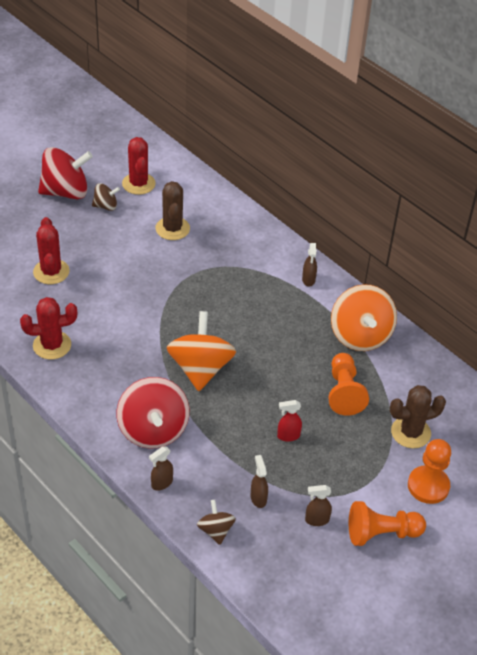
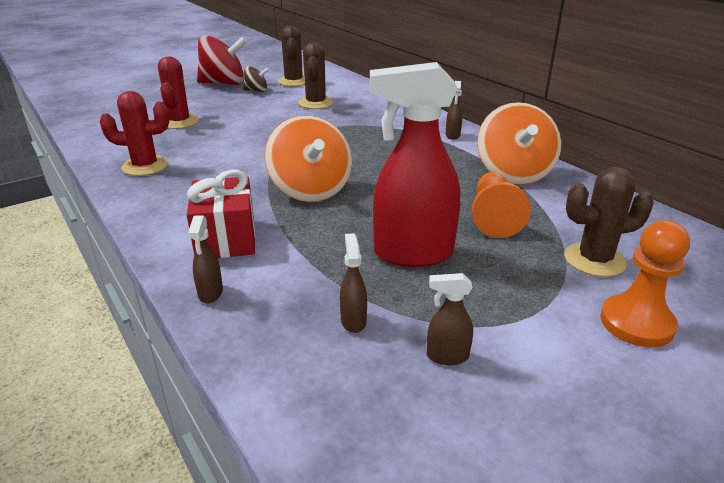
camera: 10 degrees right, 15 degrees down
(138, 184) = (293, 81): red cactus -> brown cactus
(153, 430) = (226, 238): red spinning top -> red gift
(161, 483) = (210, 293): brown spray bottle -> brown spray bottle turned 60 degrees counterclockwise
(200, 368) = (310, 190): orange spinning top -> orange spinning top turned 150 degrees clockwise
(215, 530) = (271, 359): brown spinning top -> none
(288, 436) = (412, 254): red spray bottle -> red spray bottle, size x2.38
(381, 533) = (564, 384): orange pawn -> none

